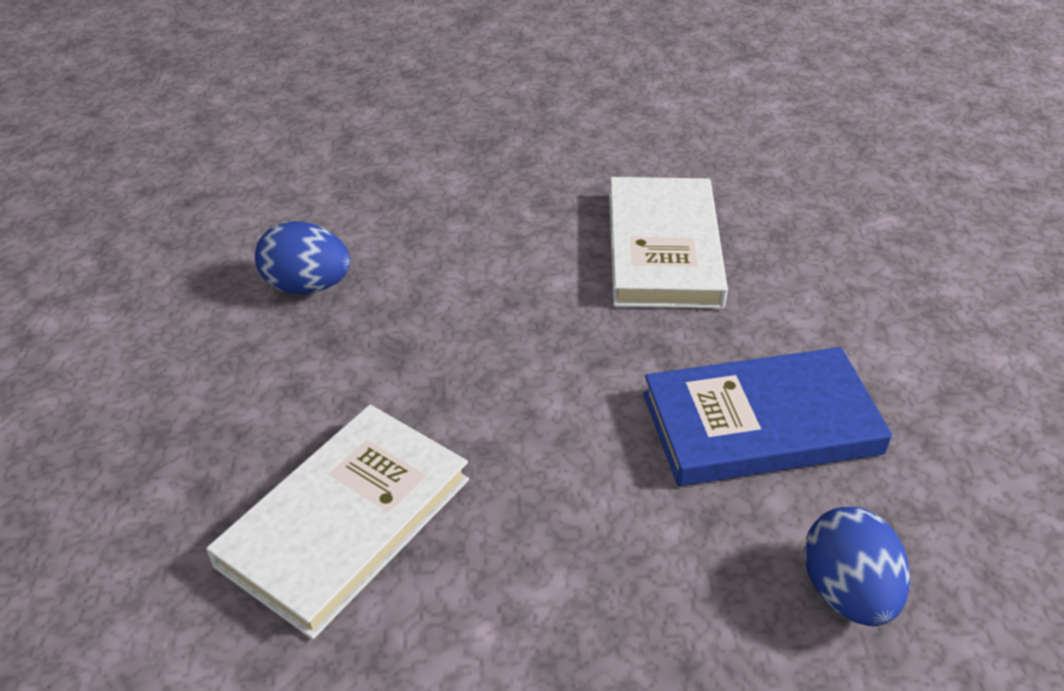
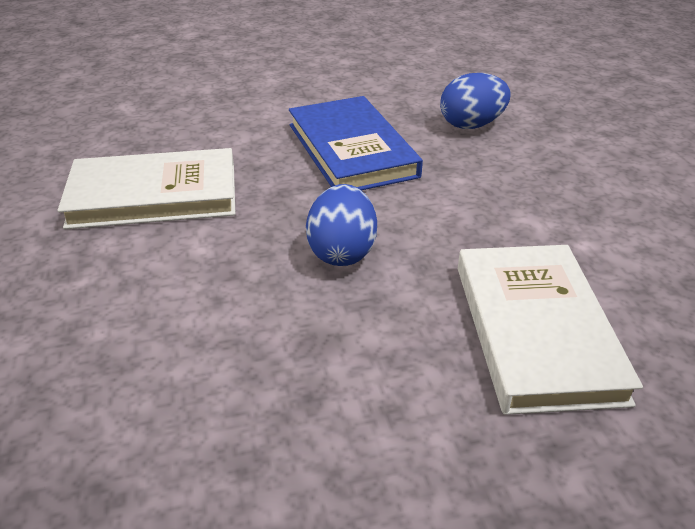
camera: 100 degrees left, 5 degrees down
(307, 286) = (214, 444): blue egg -> blue egg (342, 252)
(345, 521) = (535, 330): white book -> white book turned 60 degrees clockwise

